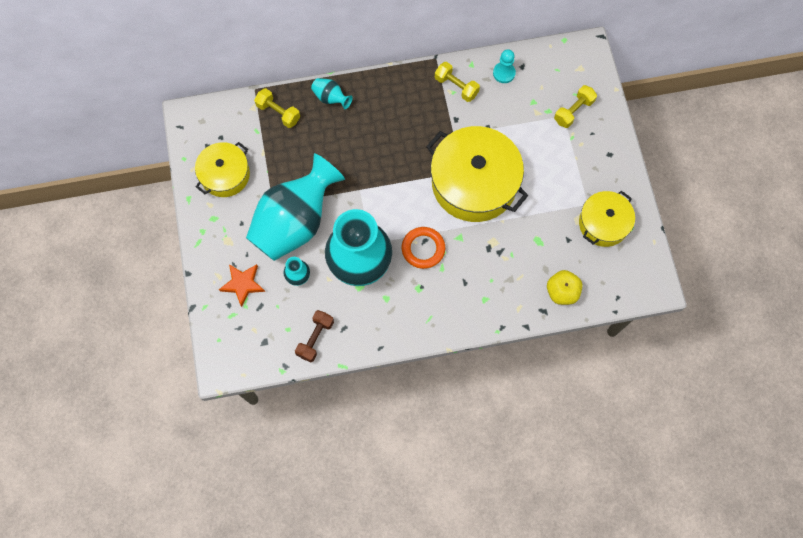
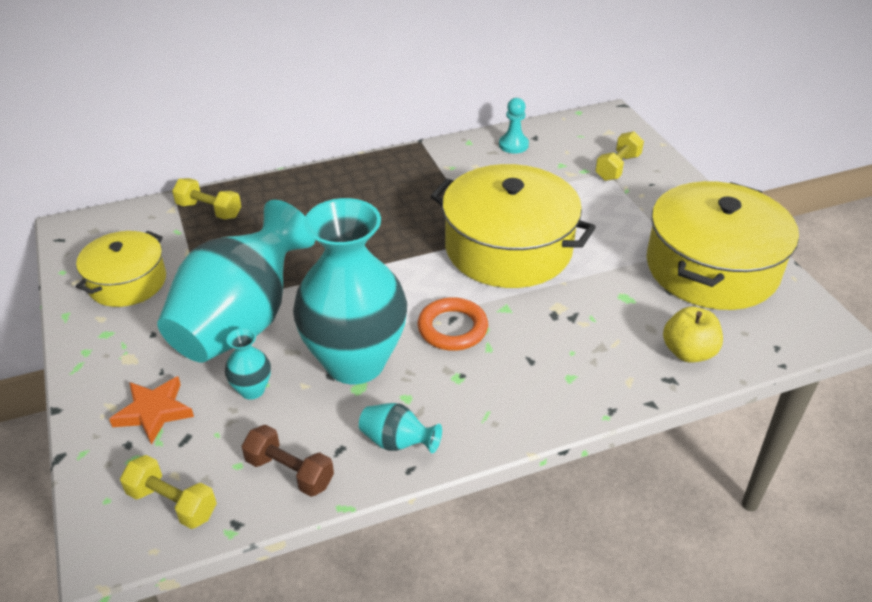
camera: 10 degrees left, 30 degrees down
(315, 338) = (290, 472): brown dumbbell -> brown dumbbell turned 75 degrees counterclockwise
(331, 98) = (284, 189): turquoise vase -> turquoise vase (397, 442)
(456, 86) = (454, 162): yellow dumbbell -> yellow dumbbell (172, 503)
(603, 223) = (711, 268): yellow pot -> yellow pot, size x1.73

